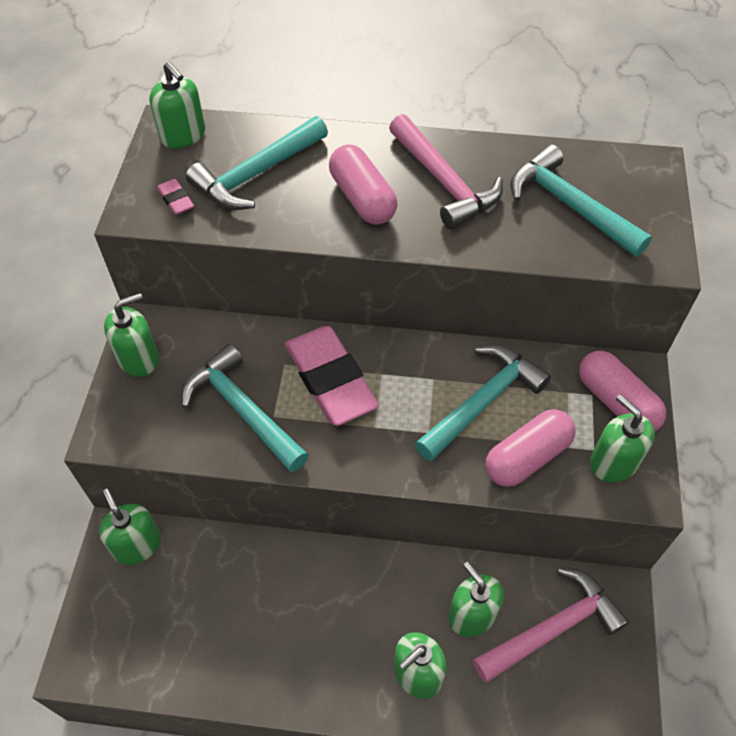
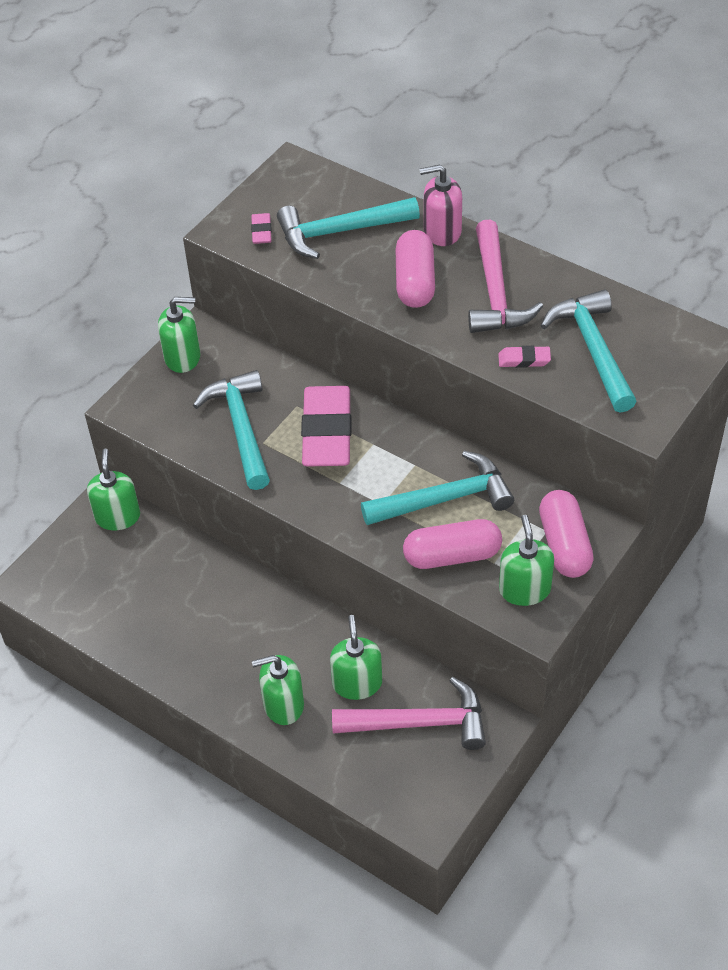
camera: 30 degrees right, 5 degrees down
(183, 135) = (300, 178): green soap dispenser -> none
(355, 142) = (442, 231): none -> pink soap dispenser
(516, 238) = (524, 360): none -> pink eraser

